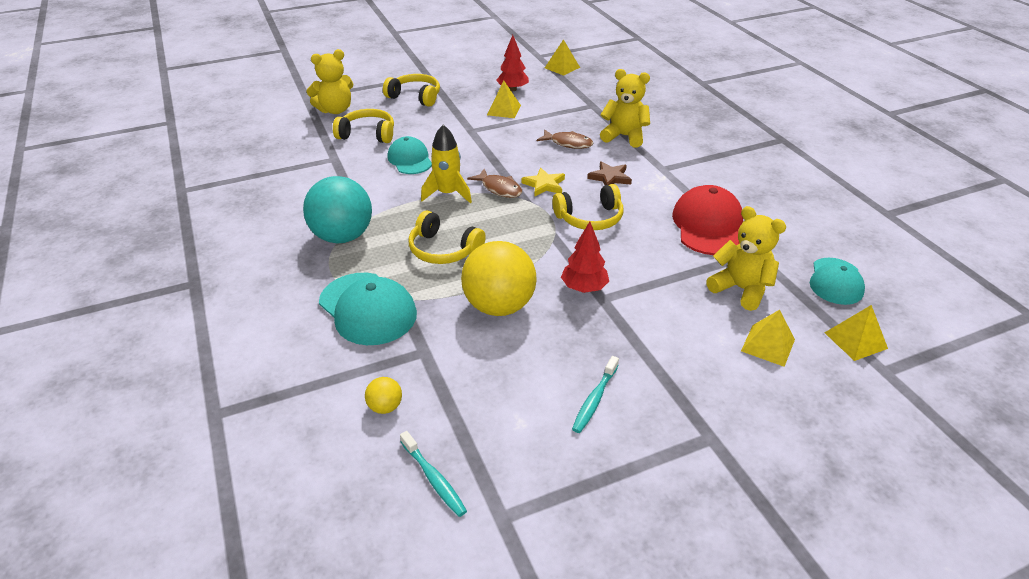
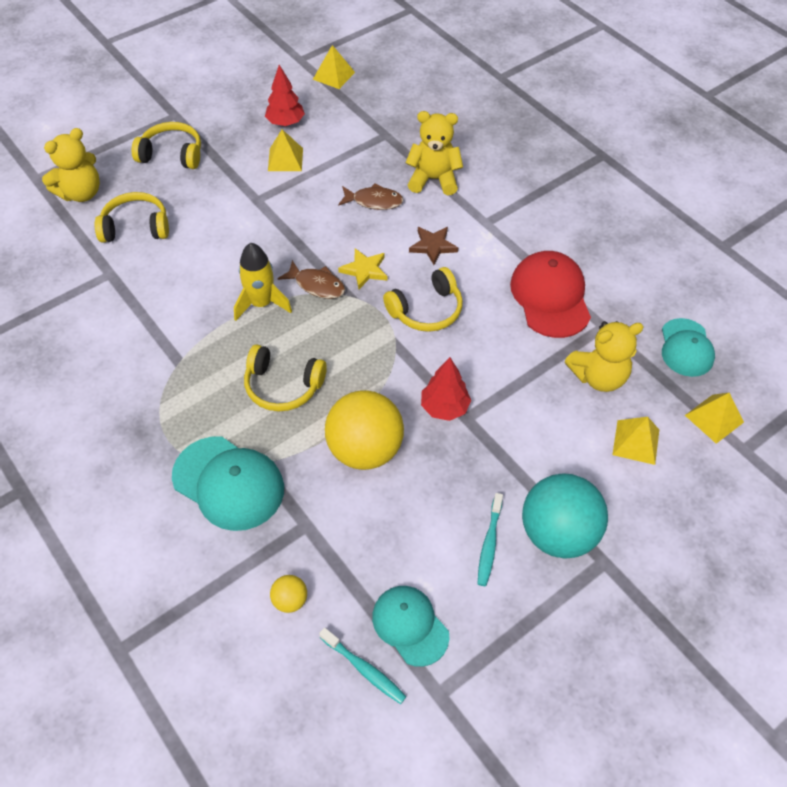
camera: 15 degrees left, 15 degrees up
(343, 236) = (164, 389): turquoise ball -> turquoise ball (557, 533)
(410, 159) = (200, 259): turquoise cap -> turquoise cap (410, 625)
(741, 289) = (598, 377): yellow teddy bear -> yellow teddy bear turned 135 degrees clockwise

